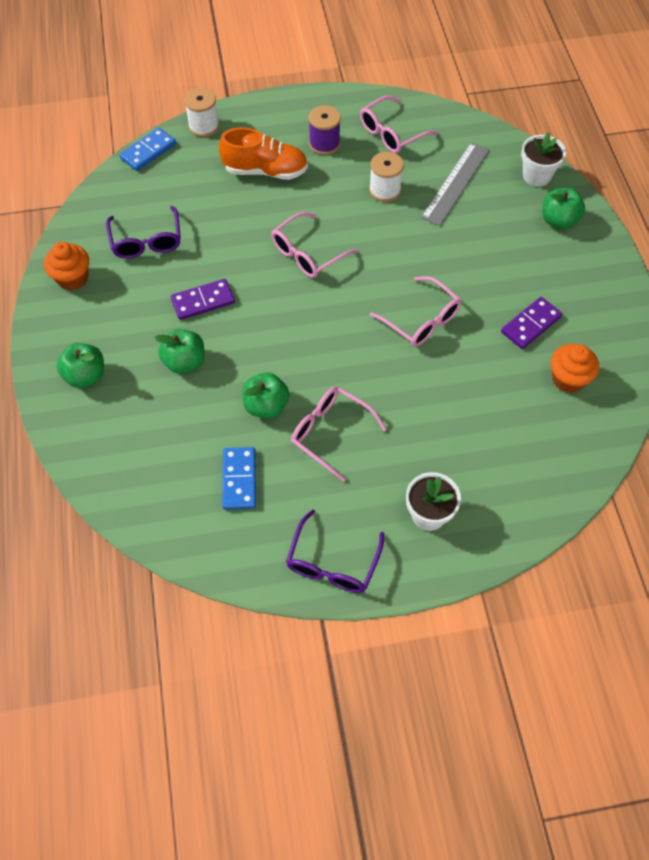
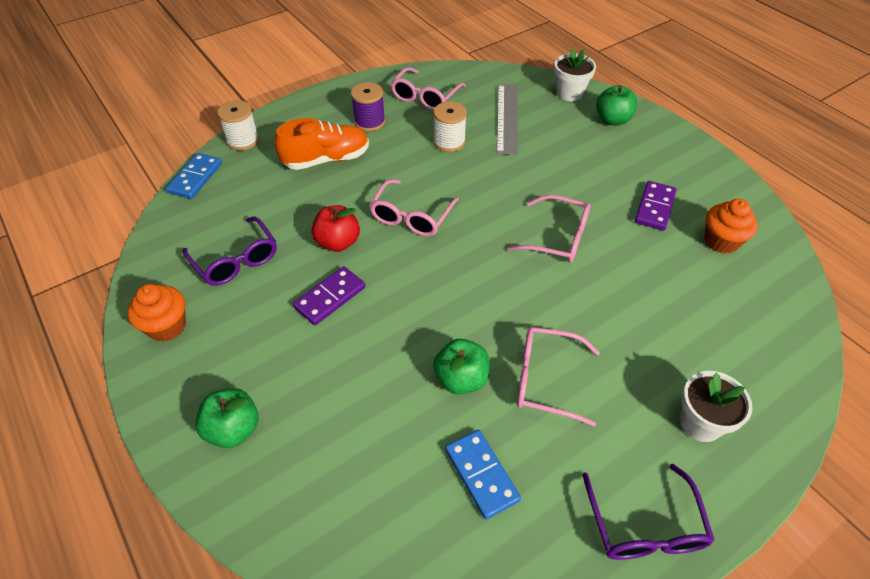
camera: 25 degrees left, 10 degrees down
(185, 362) = (344, 367): green apple -> none
(234, 255) = (338, 242): none -> red apple

